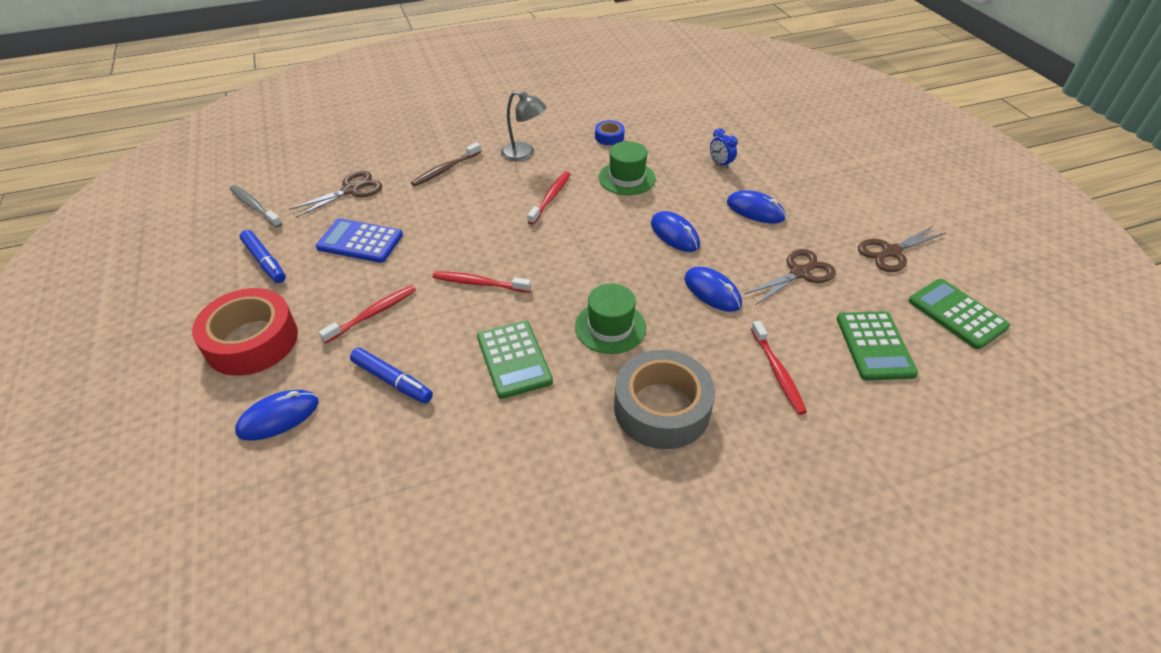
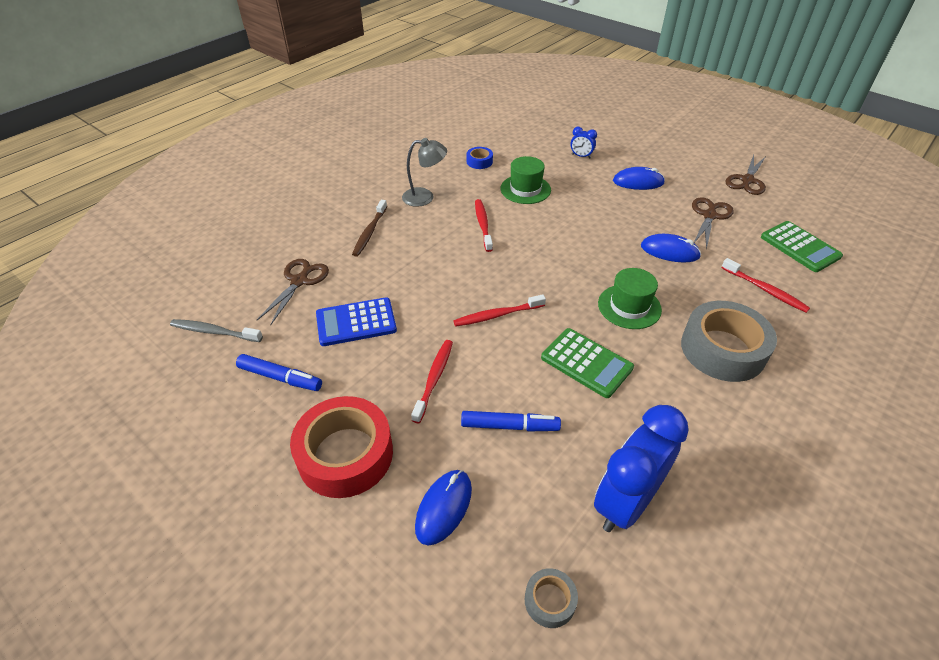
camera: 30 degrees left, 0 degrees up
(281, 530) = (549, 600): none -> grey tape
(420, 492) = (625, 502): none -> blue clock
(674, 234) = (602, 219): blue mouse -> none
(957, 314) = (821, 207): green calculator -> none

